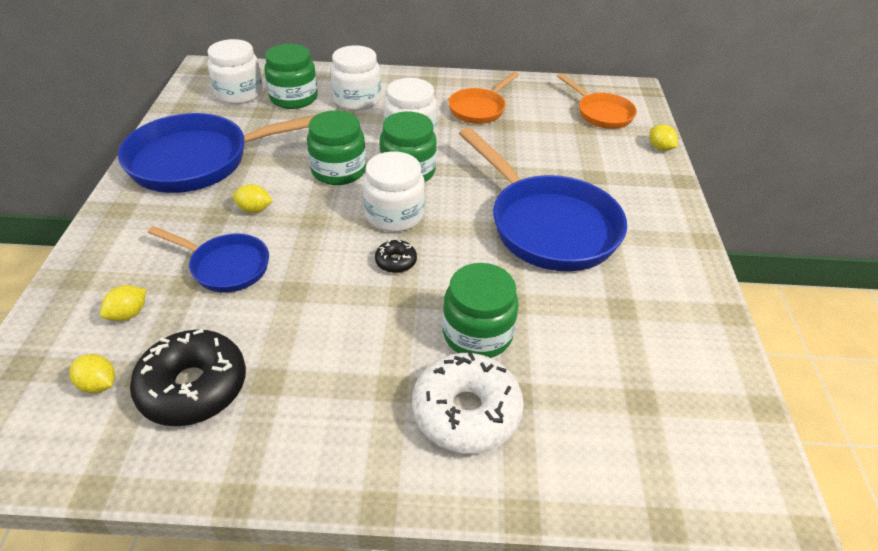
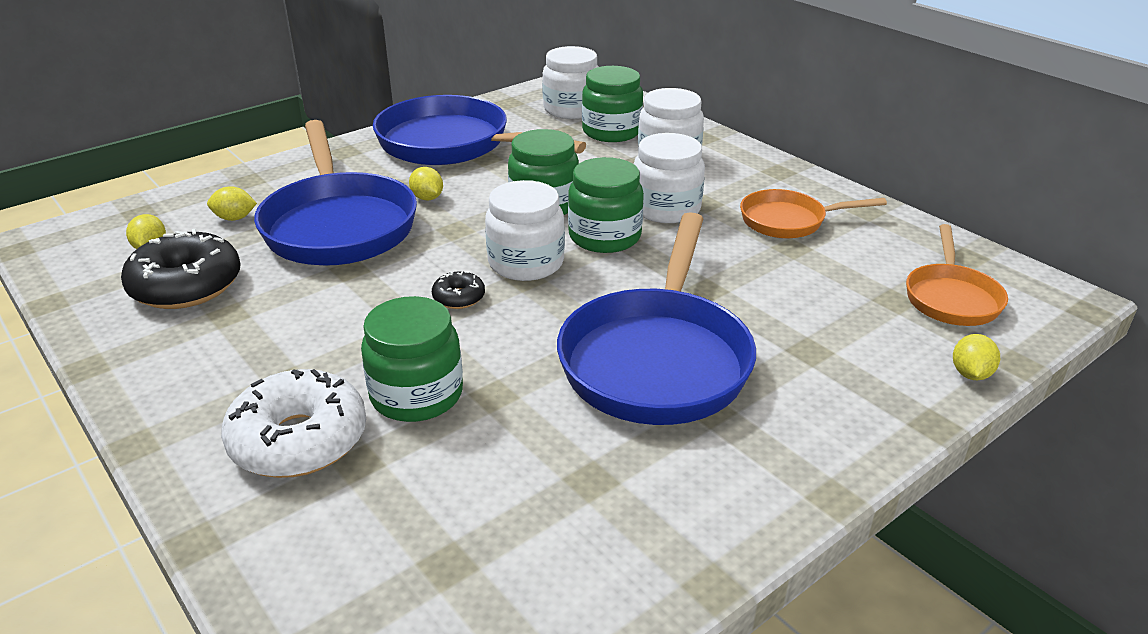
camera: 50 degrees right, 10 degrees down
(225, 266) = (338, 225): blue pan -> blue pan, size x1.84

